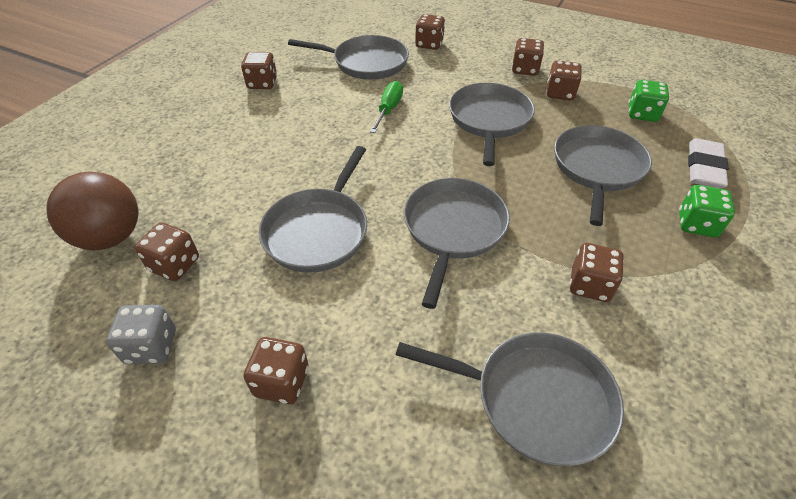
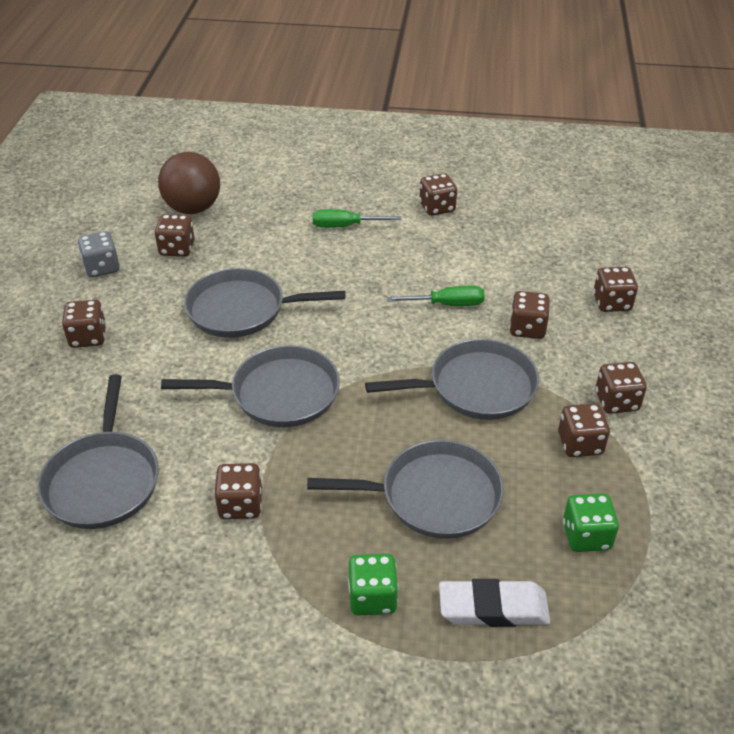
camera: 70 degrees right, 5 degrees down
(243, 136) = (345, 226): none -> green screwdriver
(366, 63) = (528, 264): grey pan -> none
(437, 82) = (527, 328): none -> brown dice

